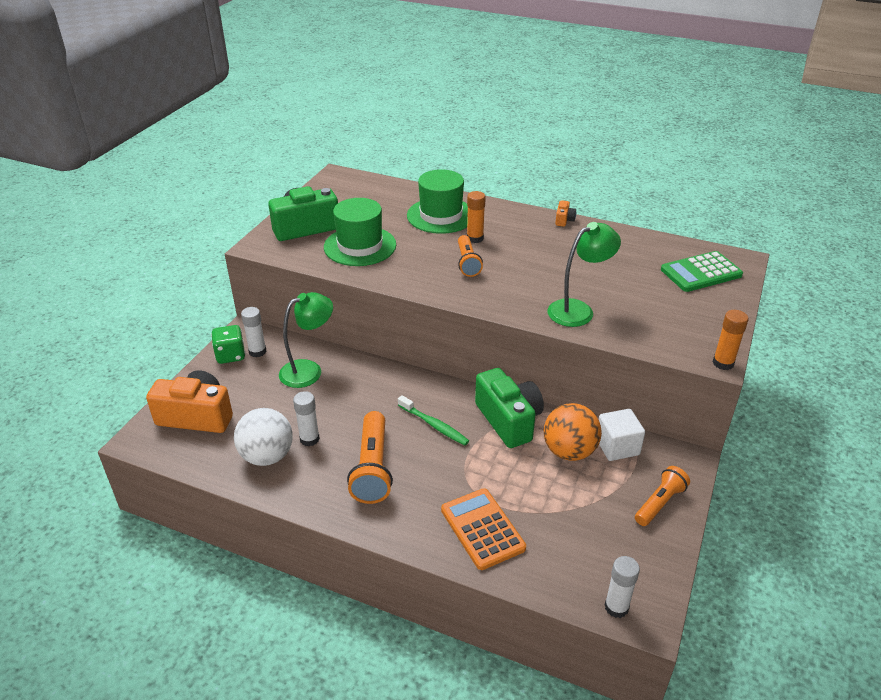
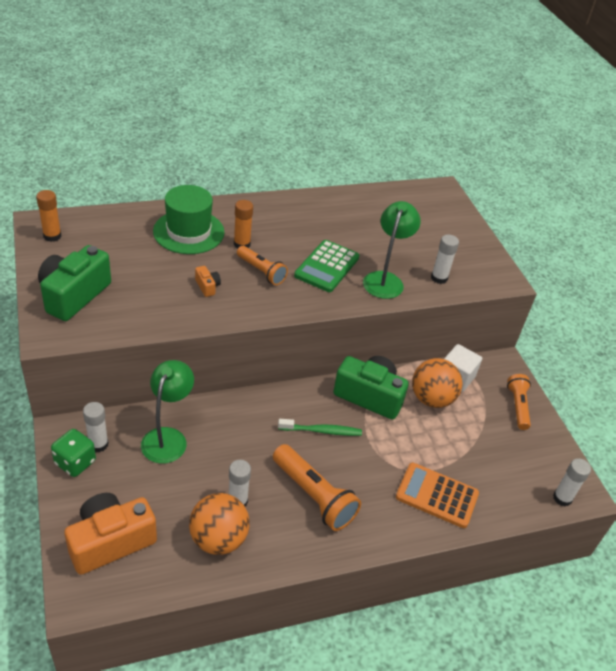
camera: 45 degrees left, 5 degrees up
(267, 456) = (218, 539): white ball -> orange ball
(360, 246) = (150, 293): green hat -> none
(564, 220) = (292, 198): orange camera -> orange camera (207, 286)
(638, 329) = (439, 278): none -> white glue stick
(701, 273) = (430, 210): green calculator -> green calculator (327, 267)
(723, 363) = (512, 281): orange glue stick -> orange glue stick (52, 236)

